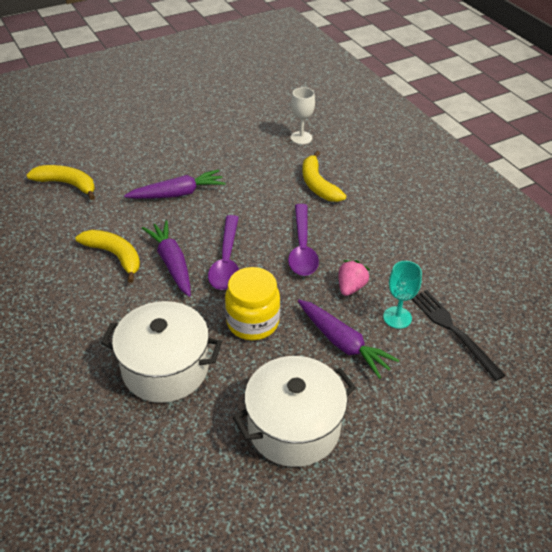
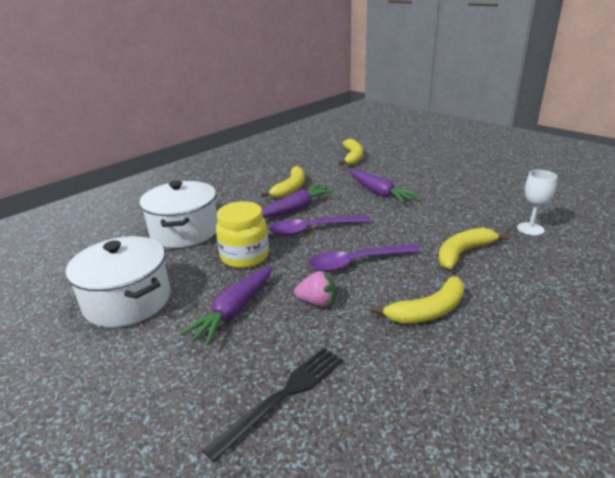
camera: 75 degrees right, 15 degrees down
(385, 230) = (428, 311): none -> yellow banana
(397, 317) = (286, 343): turquoise goblet -> none

